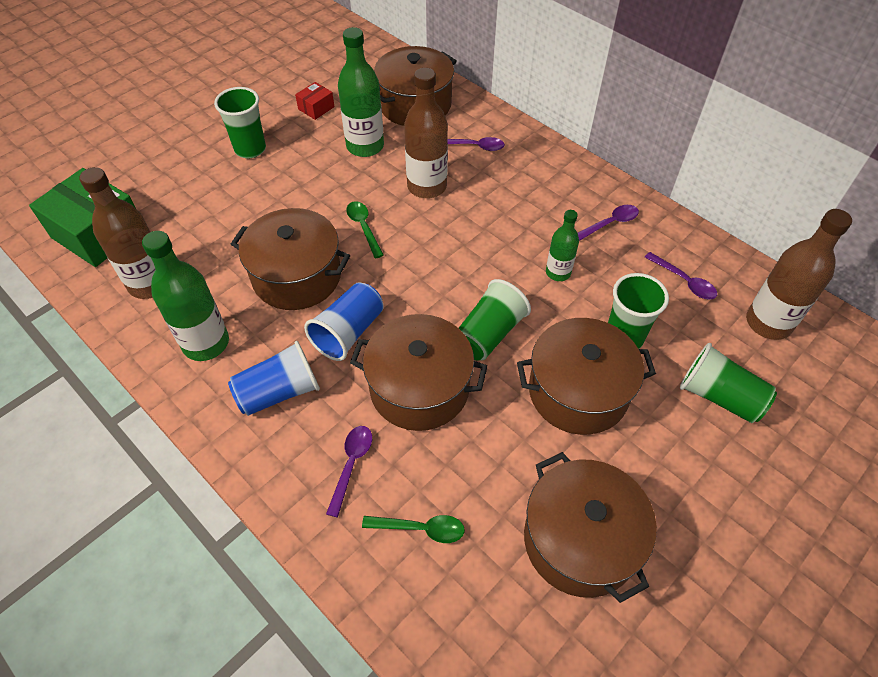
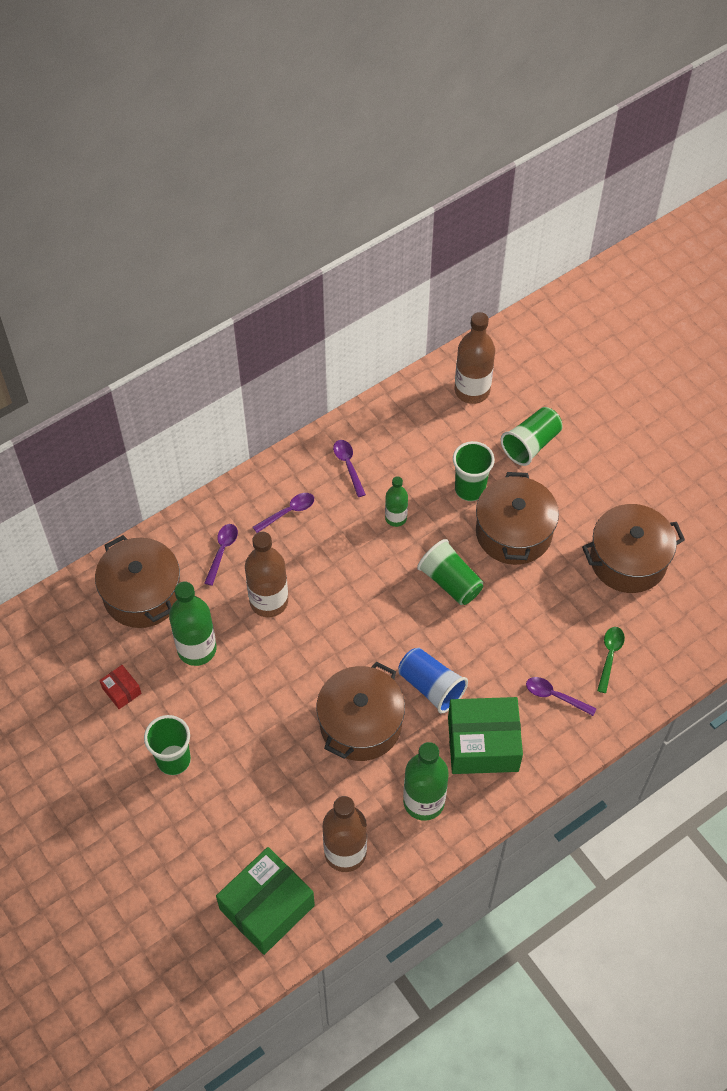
camera: 80 degrees left, 5 degrees up
(279, 392) = (483, 744): blue cup -> green box
(364, 227) = (311, 662): green spoon -> none
(419, 388) = (494, 640): brown pot -> none
(684, 281) = (422, 431): purple spoon -> purple spoon (288, 512)

